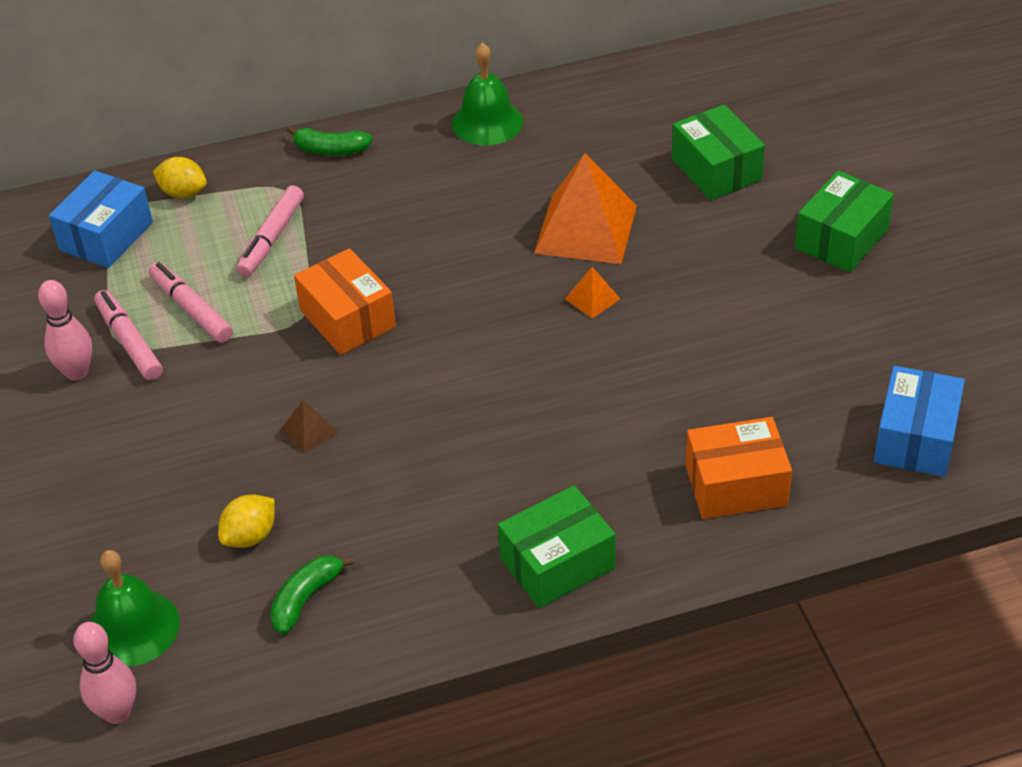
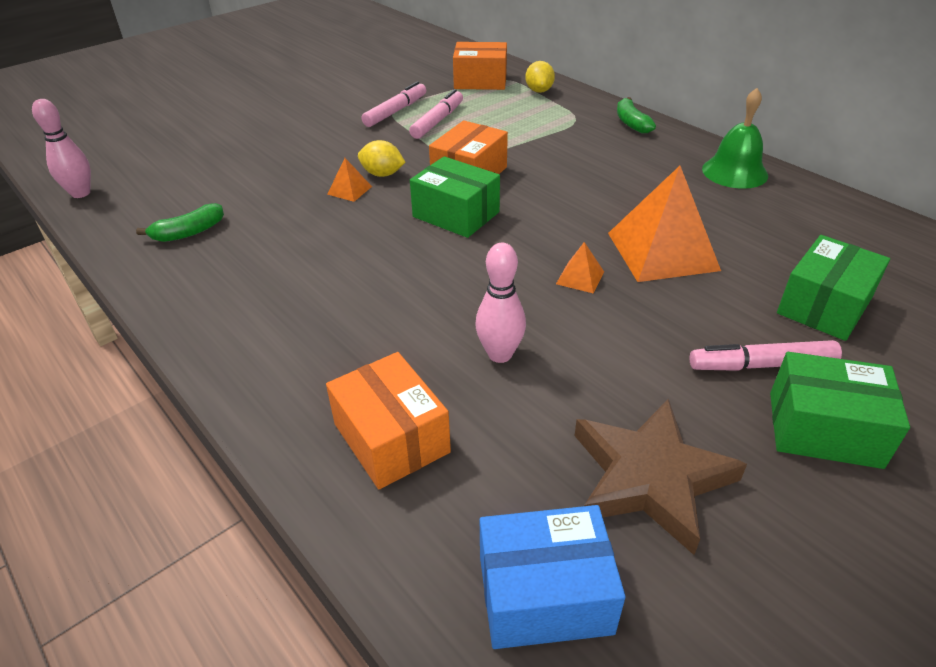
camera: 65 degrees right, 5 degrees down
(76, 372) = (360, 104): pink bowling pin -> pink bowling pin (500, 354)
(106, 236) = (480, 81): blue box -> orange box
(133, 627) = (152, 179): green bell -> none
(250, 536) = (242, 196): yellow lemon -> yellow lemon (382, 174)
(271, 238) = (524, 127): pink marker -> pink marker (761, 365)
(306, 598) = (188, 232): green banana -> green banana turned 135 degrees clockwise
(309, 431) = (349, 190): brown pyramid -> orange pyramid
(557, 563) = (251, 343): green box -> green box (456, 214)
(844, 348) = (649, 478): none -> brown star

